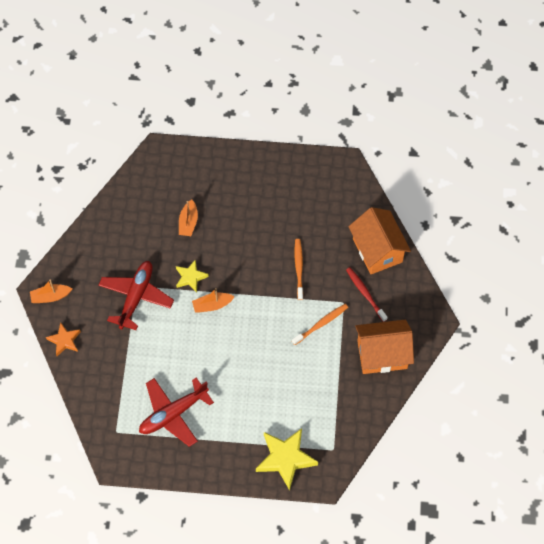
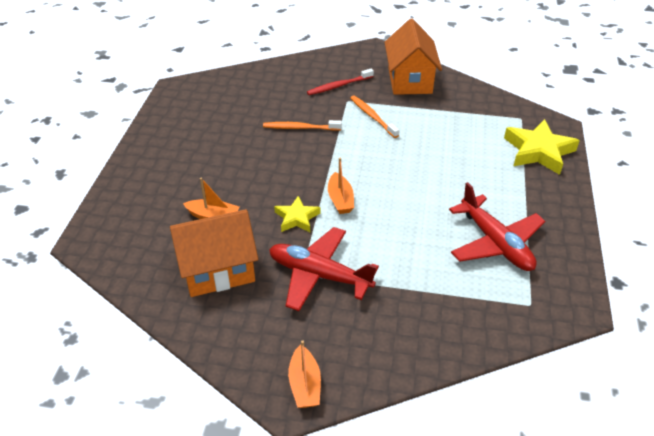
camera: 85 degrees left, 20 degrees down
(64, 340) = (385, 366): orange star -> none
(377, 250) = (289, 75): orange house -> orange house (218, 270)

